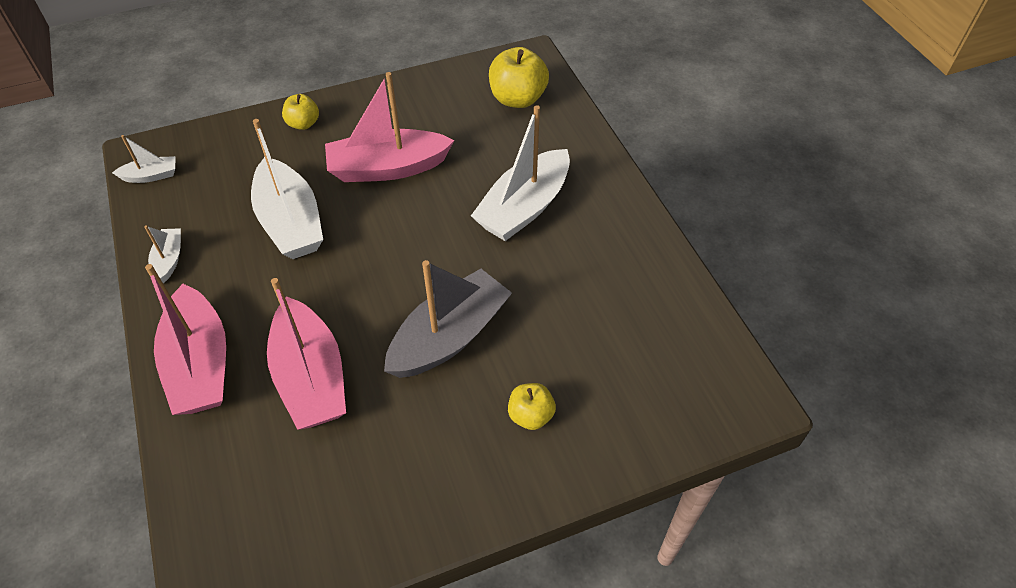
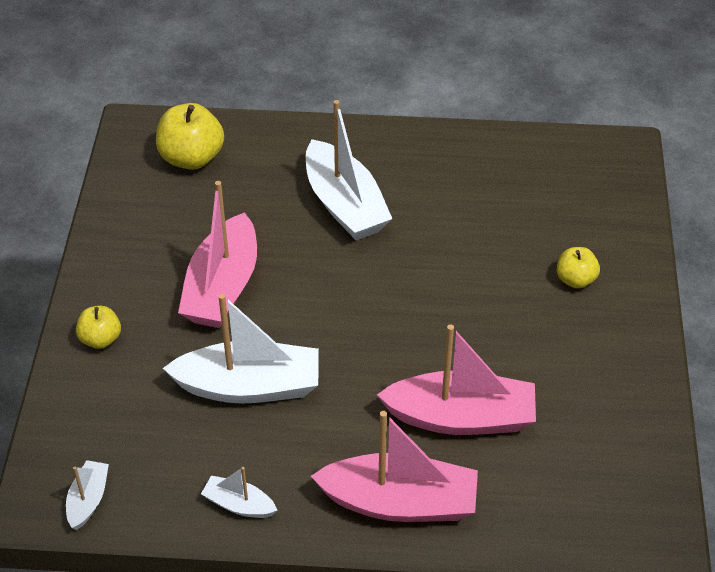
camera: 65 degrees left, 5 degrees down
(449, 336) = (467, 305): grey boat -> none

